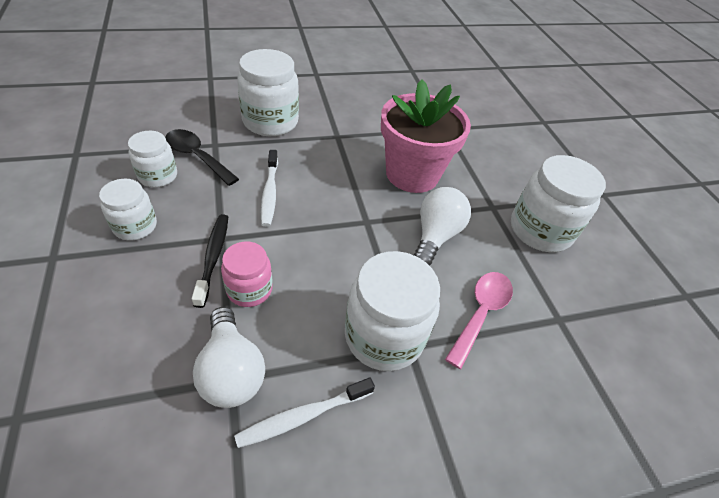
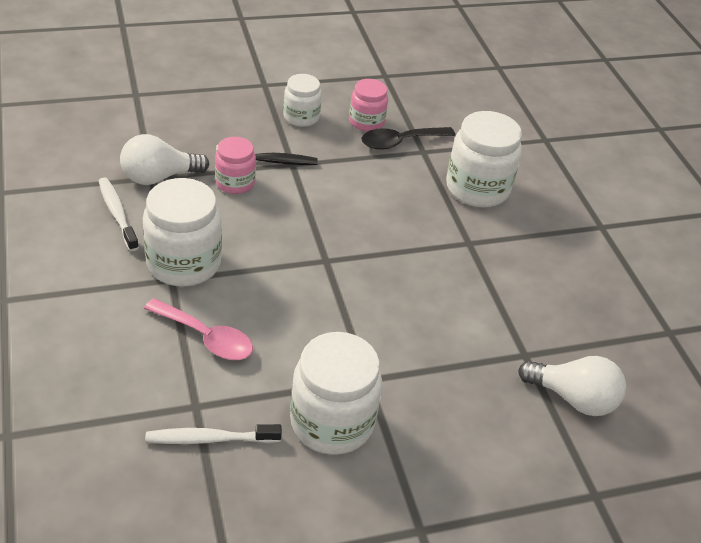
camera: 90 degrees right, 5 degrees down
(158, 176) = (366, 122): white jar -> pink jar
(197, 157) = (400, 142): black spoon -> black spoon turned 150 degrees counterclockwise
(269, 193) = (357, 191): white toothbrush -> white toothbrush (209, 439)
(412, 174) = (413, 306): pink flower pot -> none
(435, 236) = (311, 315): white light bulb -> white light bulb (573, 398)

